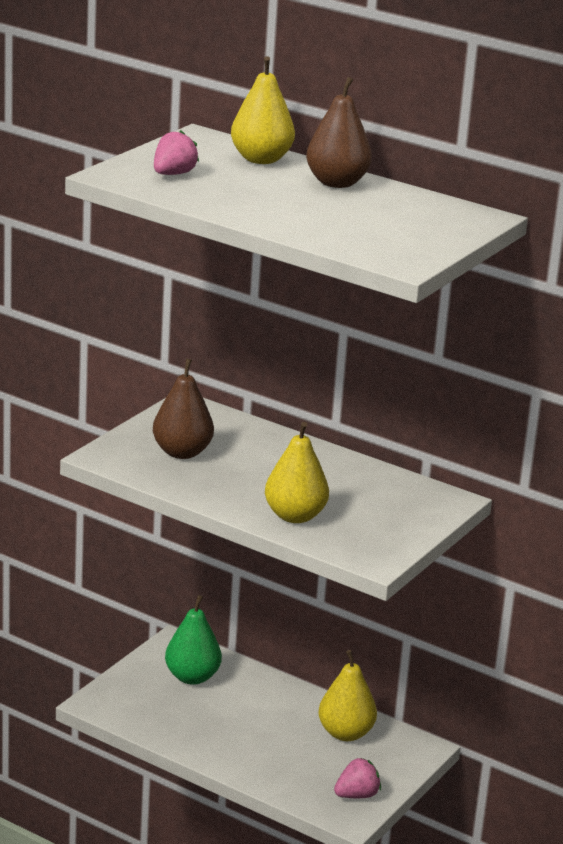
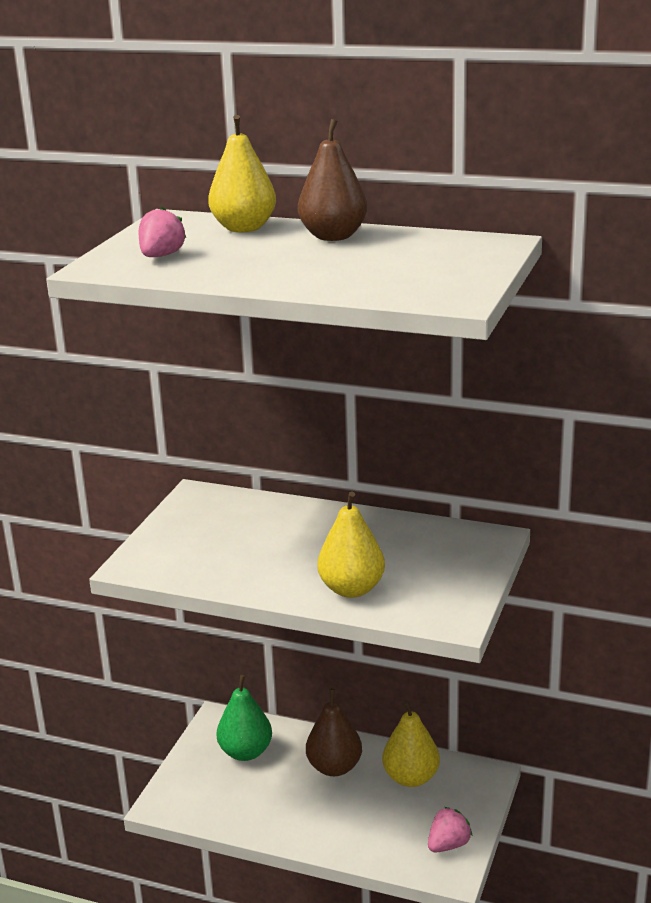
camera: 10 degrees left, 0 degrees up
(182, 452) = (211, 544): brown pear -> brown pear (334, 767)

